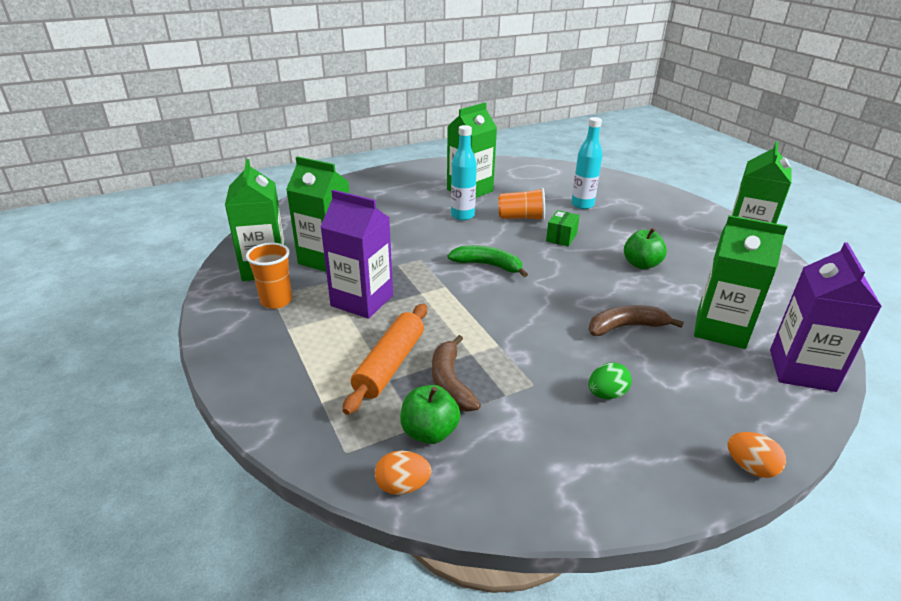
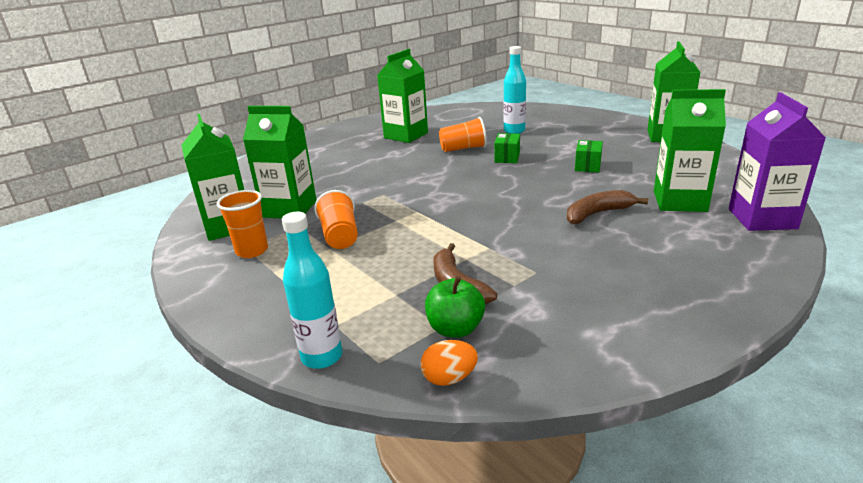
camera: 10 degrees left, 5 degrees down
(362, 301) = (340, 236): purple carton -> orange cup
(390, 364) = (391, 282): orange rolling pin -> none
(462, 216) = (408, 155): turquoise bottle -> turquoise bottle (322, 357)
(488, 265) = (449, 189): green banana -> none
(606, 394) = (606, 267): green egg -> none
(641, 264) = (587, 166): green apple -> green box
(750, 467) = (758, 297): orange egg -> none

